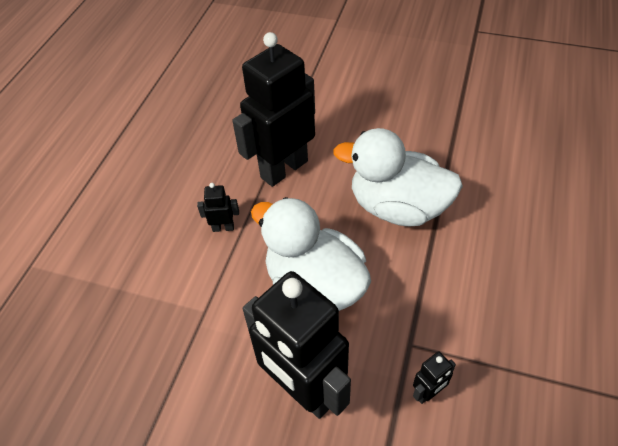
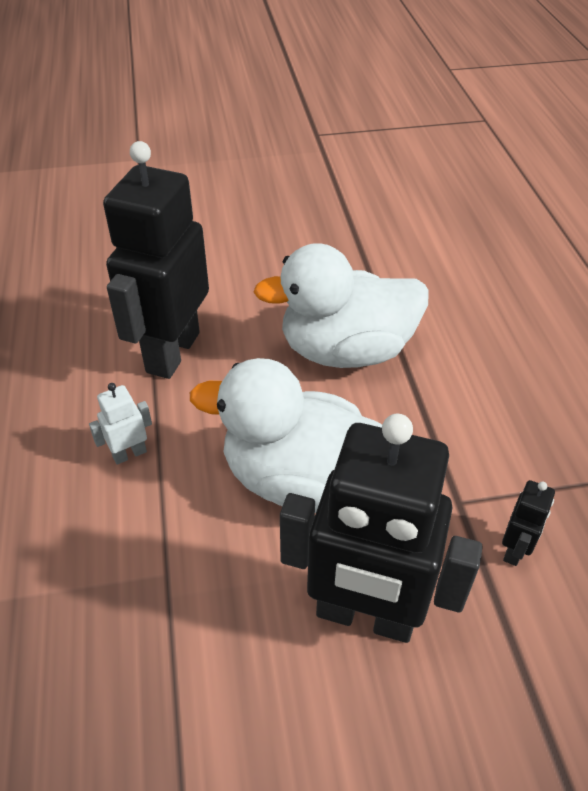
camera: 30 degrees left, 5 degrees down
(223, 228) = (129, 454): black robot -> white robot

